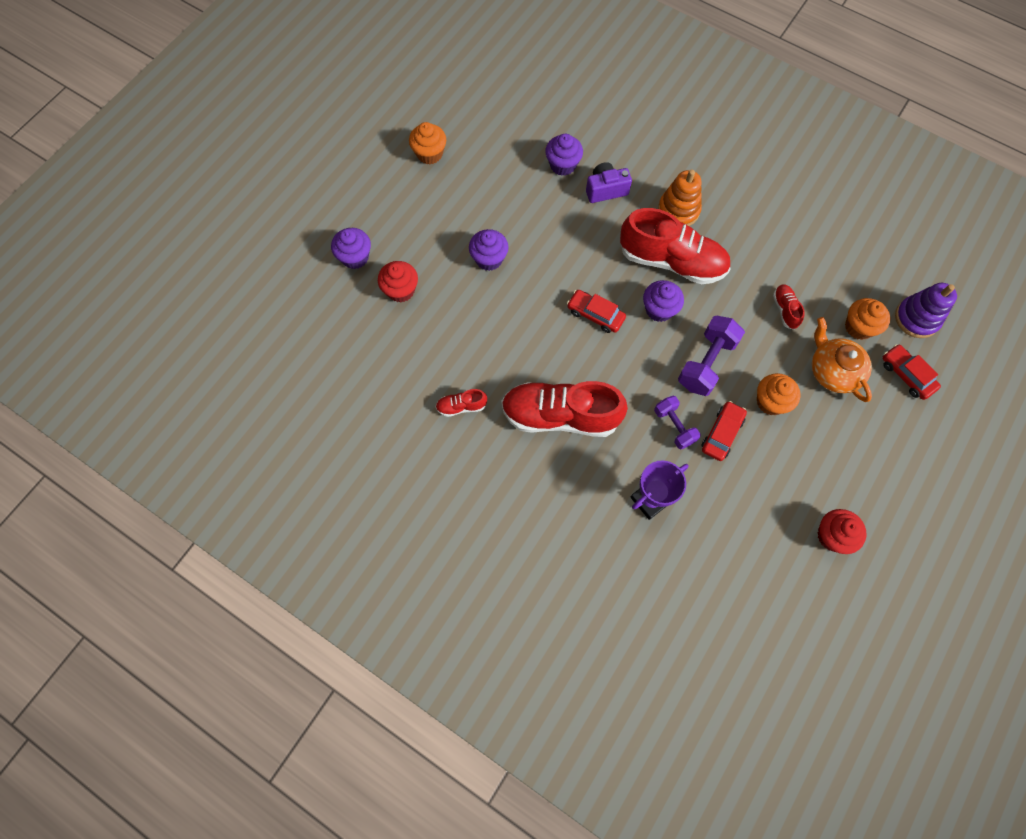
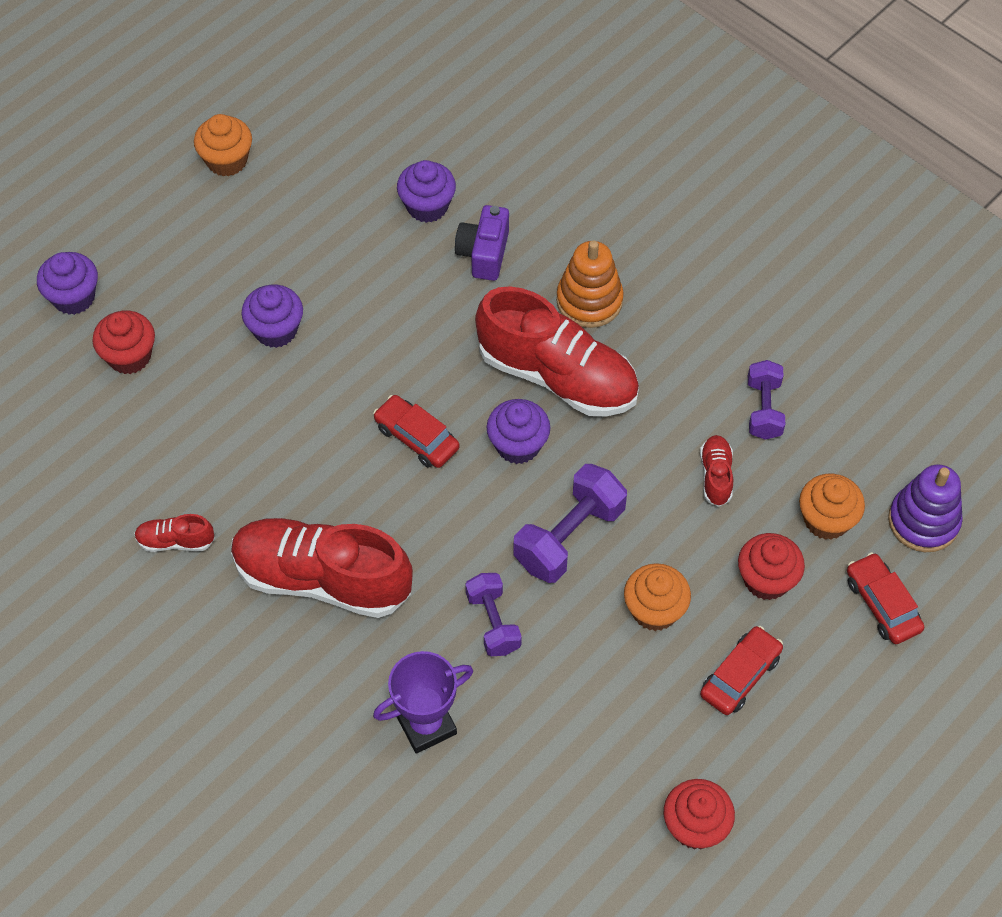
camera: 10 degrees right, 10 degrees down
(605, 190) = (484, 253): purple camera -> purple camera turned 75 degrees counterclockwise
(722, 433) = (564, 645): red car -> red car (740, 675)
(802, 263) = (764, 409): none -> purple dumbbell
(833, 371) = (766, 579): orange teapot -> red cupcake

